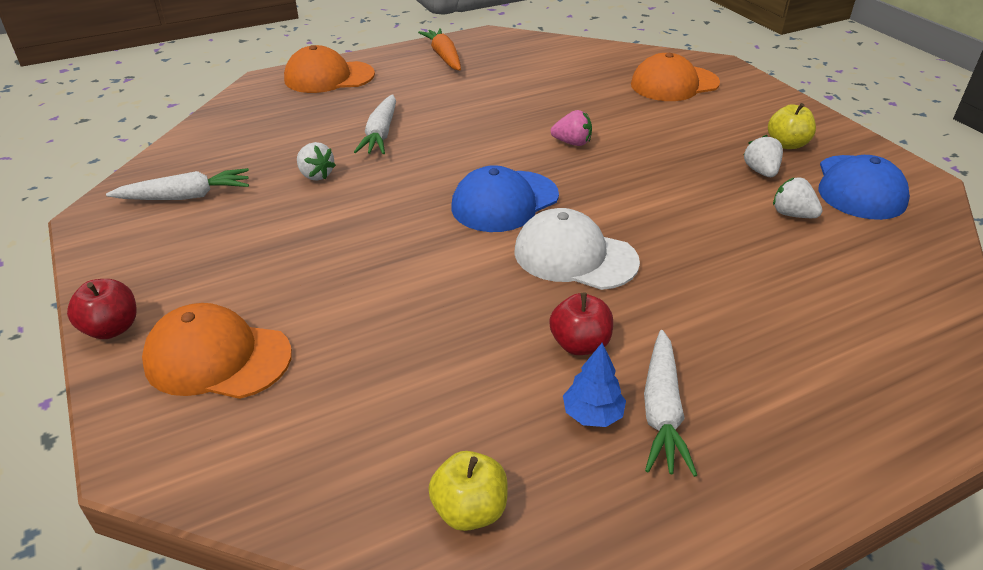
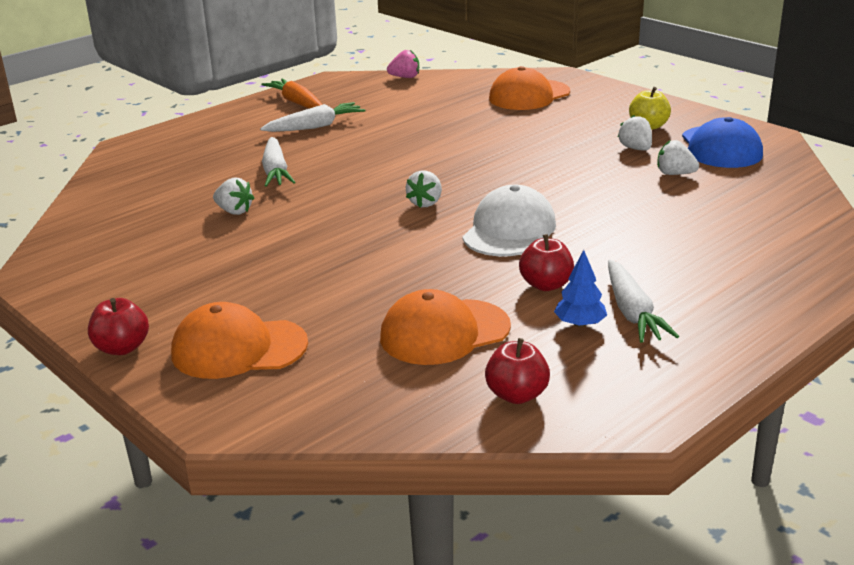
camera: 15 degrees left, 10 degrees down
(186, 196) = (116, 246): white carrot -> white carrot (315, 126)
(329, 77) = (190, 134): orange cap -> orange cap (444, 332)
(470, 510) = (517, 395): yellow apple -> red apple
(504, 201) = (425, 203): blue cap -> white strawberry
(572, 143) = (461, 152): pink strawberry -> pink strawberry (405, 77)
(574, 256) = (509, 230): white cap -> white cap turned 105 degrees clockwise

